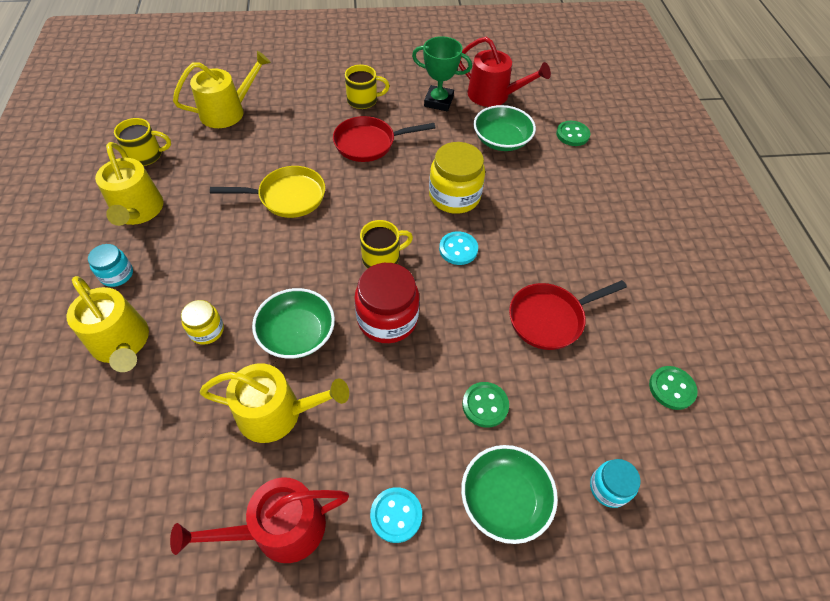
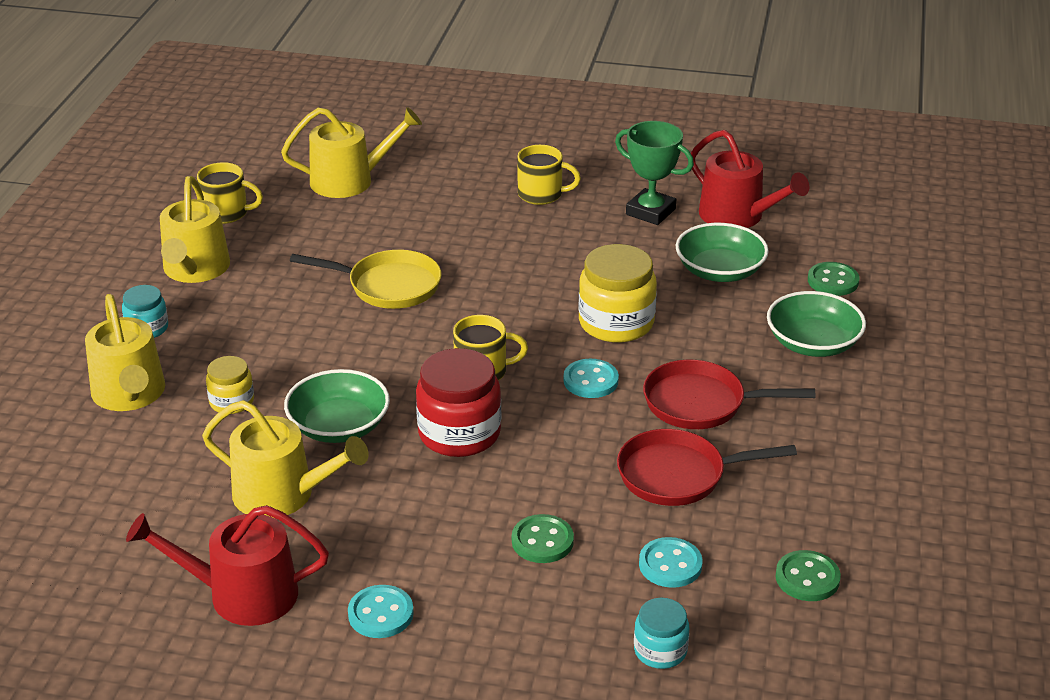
camera: 20 degrees right, 20 degrees down
(369, 143) = (525, 245): red pan -> red pan (701, 403)
(504, 499) = (520, 630): green bowl -> green bowl (813, 343)
(580, 402) = (670, 565): none -> turquoise button

